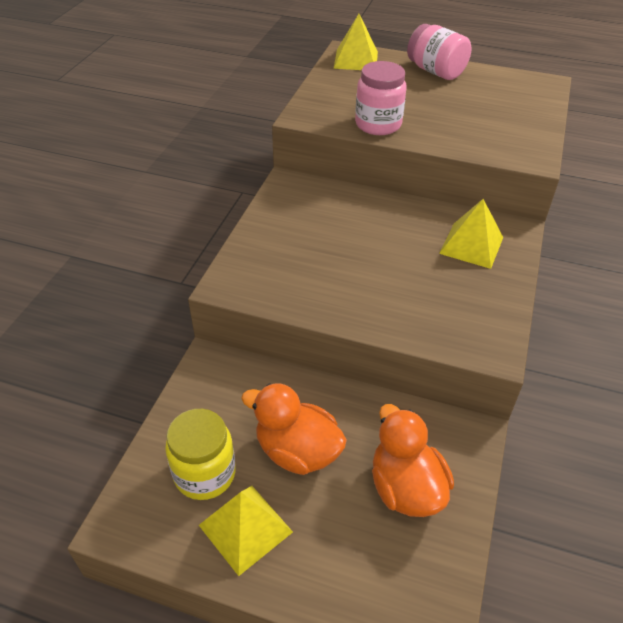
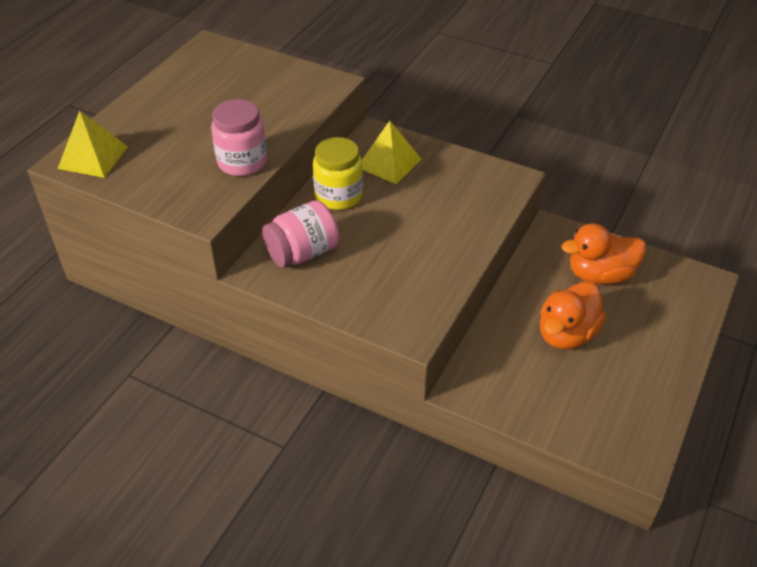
camera: 80 degrees left, 0 degrees up
(205, 474) = (589, 398): yellow jar -> yellow jar (338, 196)
(245, 528) = (638, 374): yellow pyramid -> none
(436, 71) = (151, 105): pink jar -> pink jar (302, 253)

